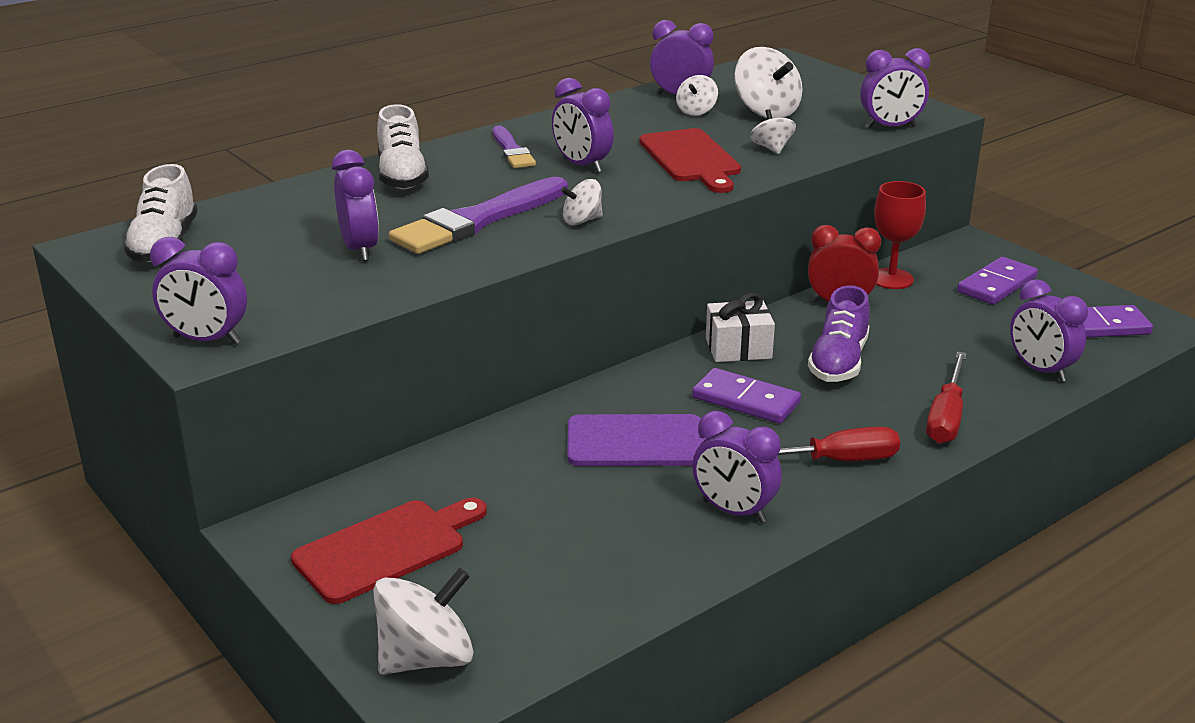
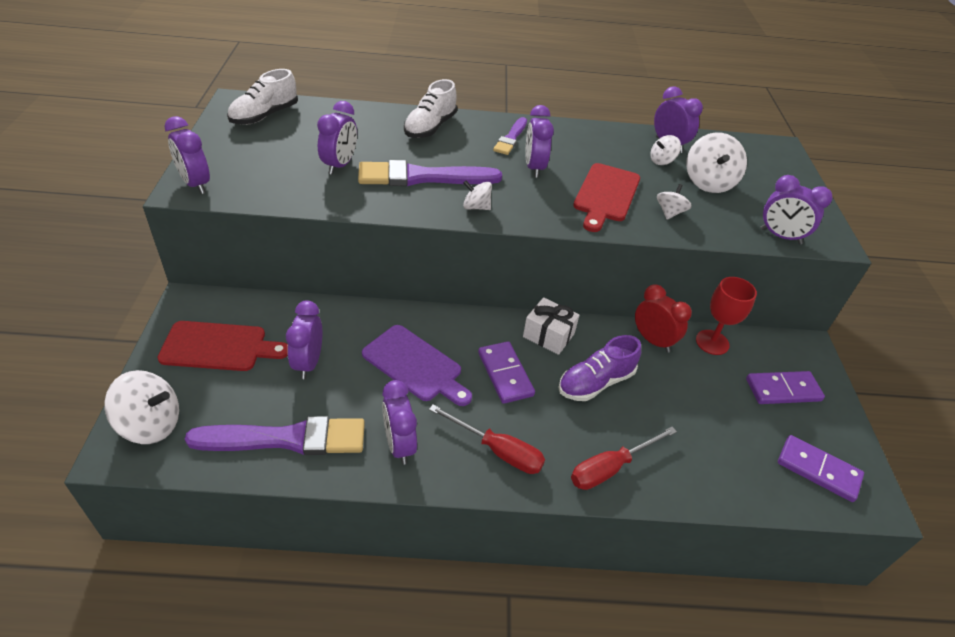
camera: 35 degrees right, 15 degrees up
(609, 576) = (286, 439): none -> purple brush
(1040, 370) = (724, 476): purple clock -> purple clock (308, 363)

